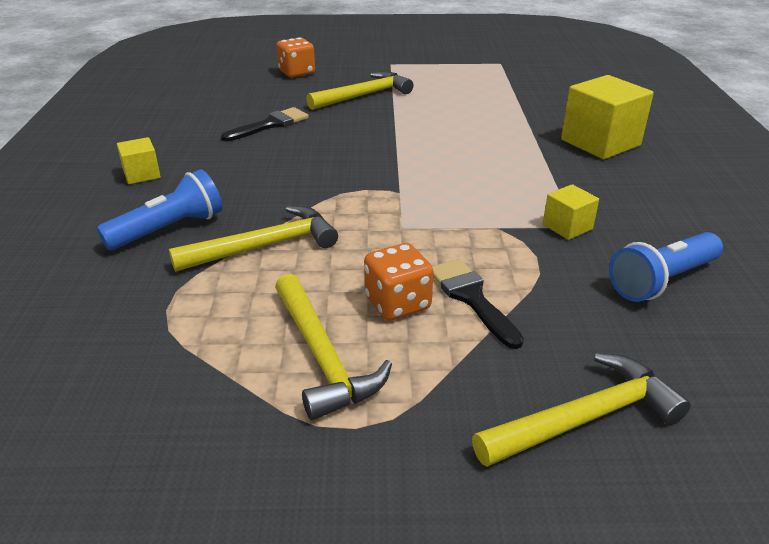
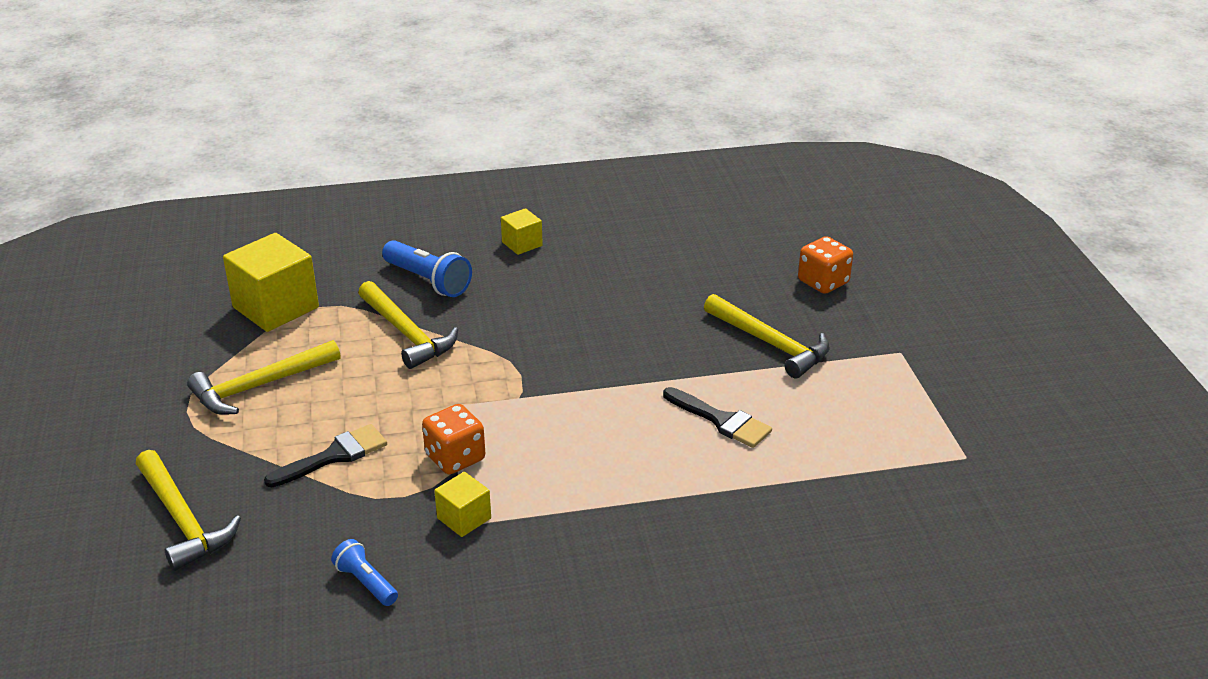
camera: 80 degrees right, 0 degrees up
(270, 125) = (656, 292): black brush -> black brush (721, 420)
(397, 303) = (325, 415): orange dice -> orange dice (455, 458)
(600, 142) = (693, 556): yellow cube -> yellow cube (276, 307)
(662, 281) = (366, 582): blue flashlight -> blue flashlight, size x0.60

